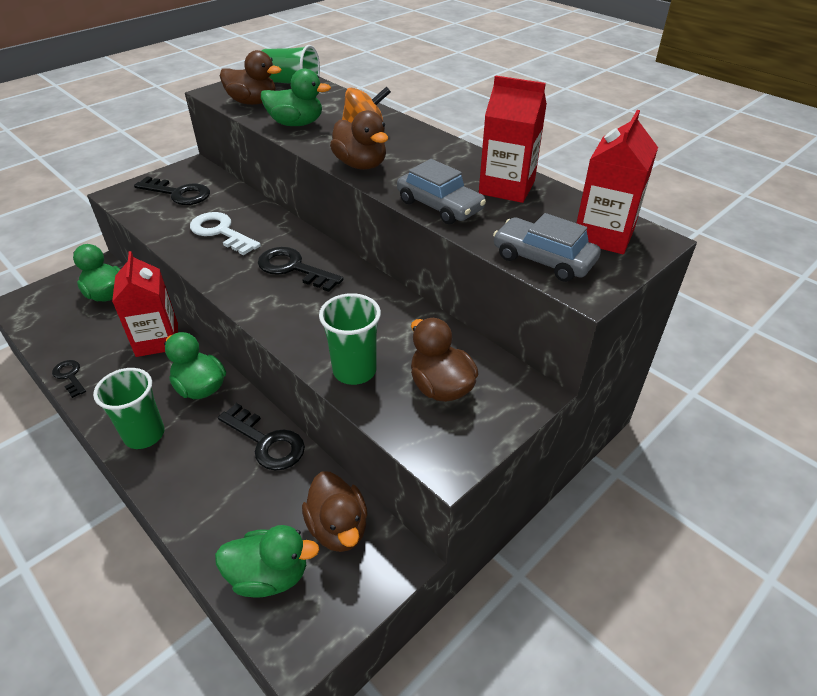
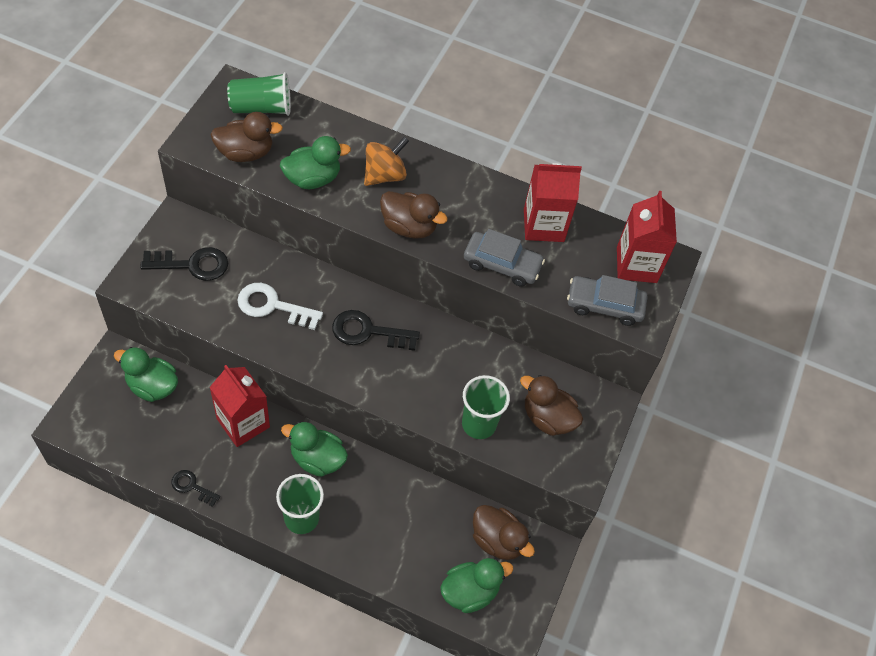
camera: 30 degrees left, 15 degrees up
(267, 442) = (405, 490): black key -> none

